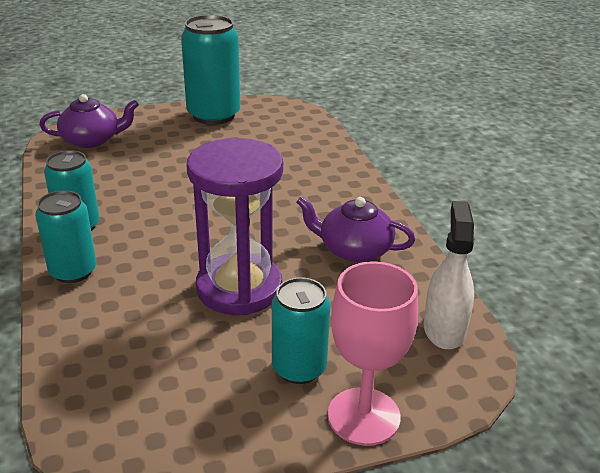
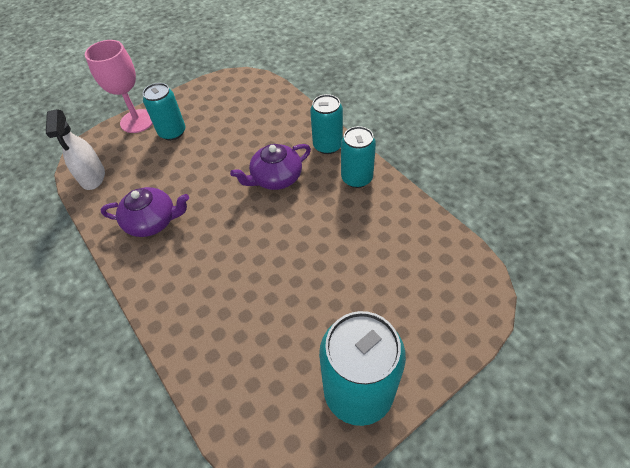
camera: 165 degrees right, 20 degrees up
(92, 140) = (445, 283): purple teapot -> purple teapot (276, 178)
(239, 288) = (221, 166): purple hourglass -> none

